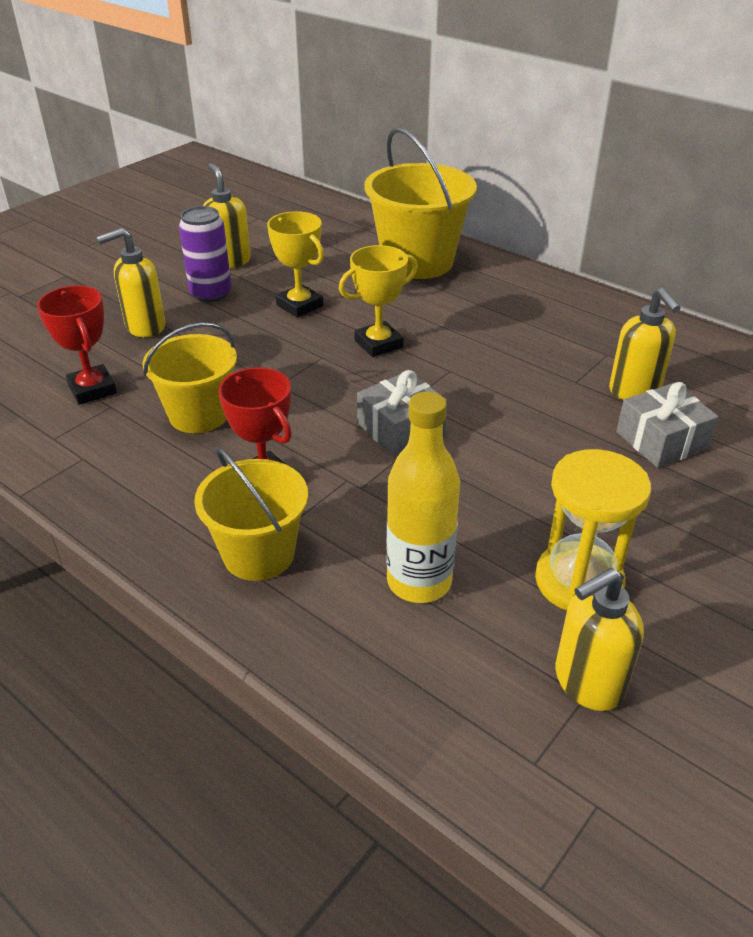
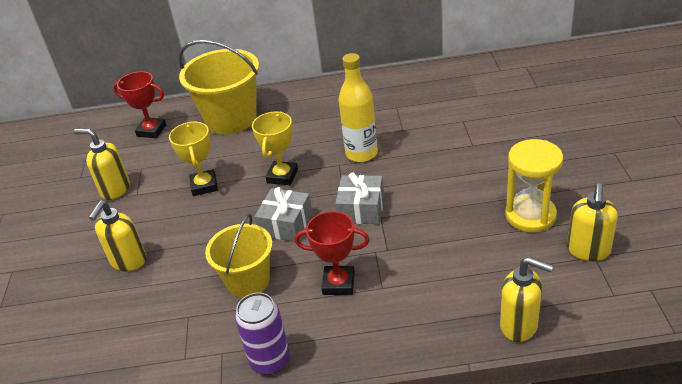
camera: 40 degrees left, 0 degrees up
(92, 389) = (160, 317): red trophy -> red trophy (151, 131)
(211, 293) = (137, 215): purple can -> purple can (270, 360)
(259, 554) = (392, 316): yellow bucket -> none
(299, 305) = (204, 185): yellow trophy -> yellow trophy turned 75 degrees clockwise
(419, 582) = (475, 268): yellow bottle -> yellow bottle (361, 153)
(635, 391) = (433, 117): yellow soap dispenser -> yellow soap dispenser (519, 326)
(661, 440) = (475, 132): grey gift -> grey gift (286, 224)

